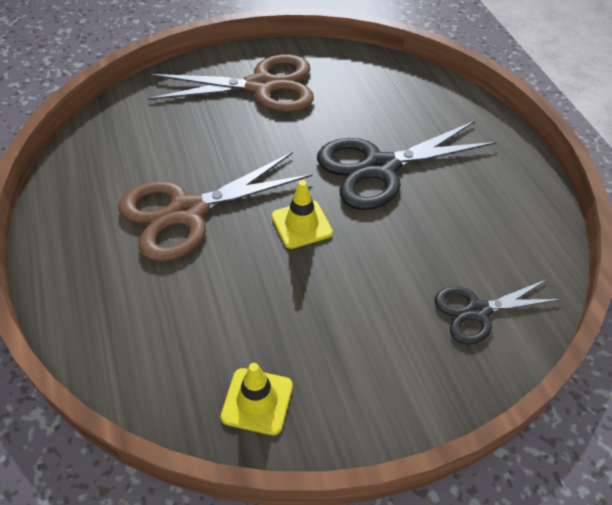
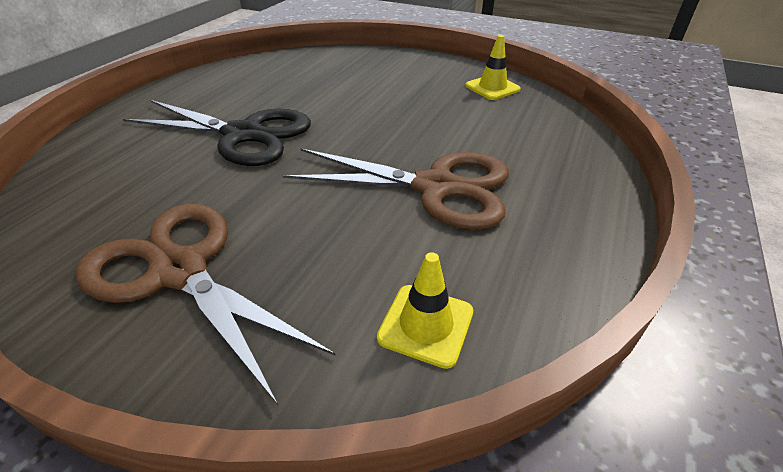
camera: 135 degrees left, 10 degrees down
(301, 224) = (357, 134): yellow traffic cone -> yellow traffic cone (426, 324)
(477, 311) = (331, 65): black scissors -> none

